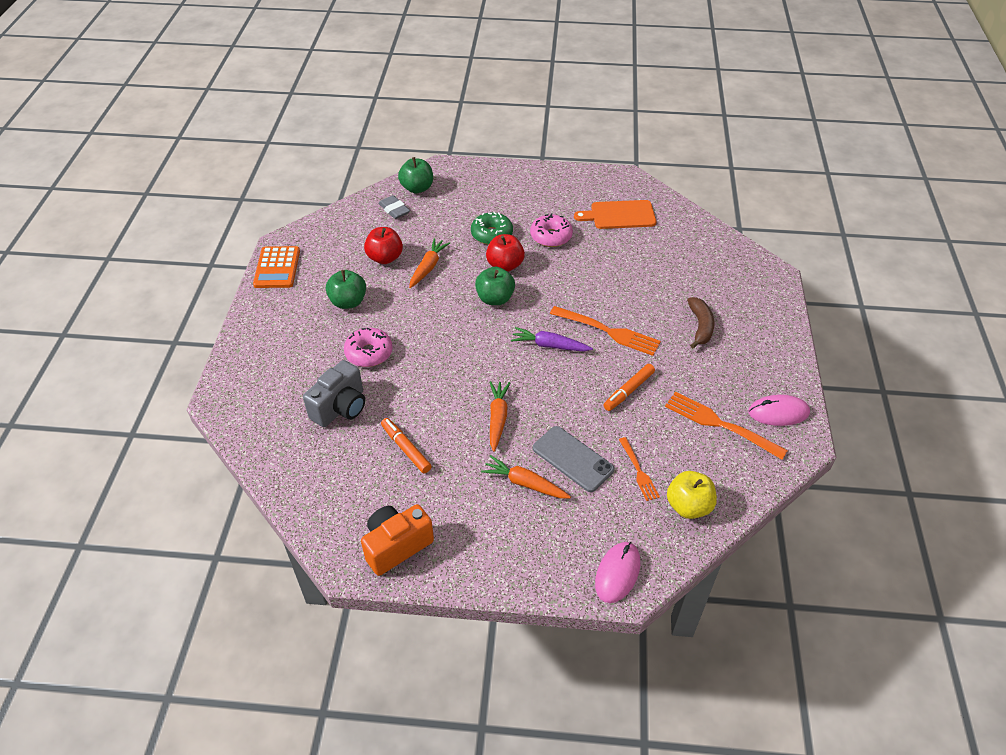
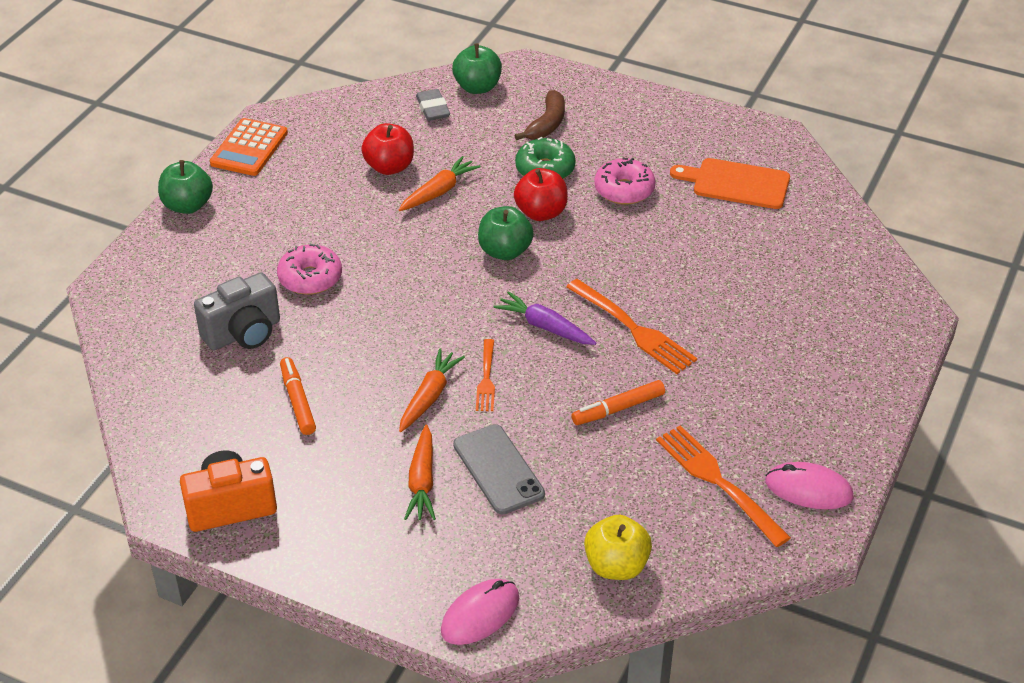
camera: 20 degrees right, 5 degrees down
(348, 302) = (316, 210): green apple -> green apple (187, 205)
(525, 483) = (422, 481): orange carrot -> orange carrot turned 135 degrees counterclockwise
(638, 471) = (575, 507): orange fork -> orange fork (486, 379)
(700, 326) = (765, 354): brown banana -> brown banana (547, 124)

